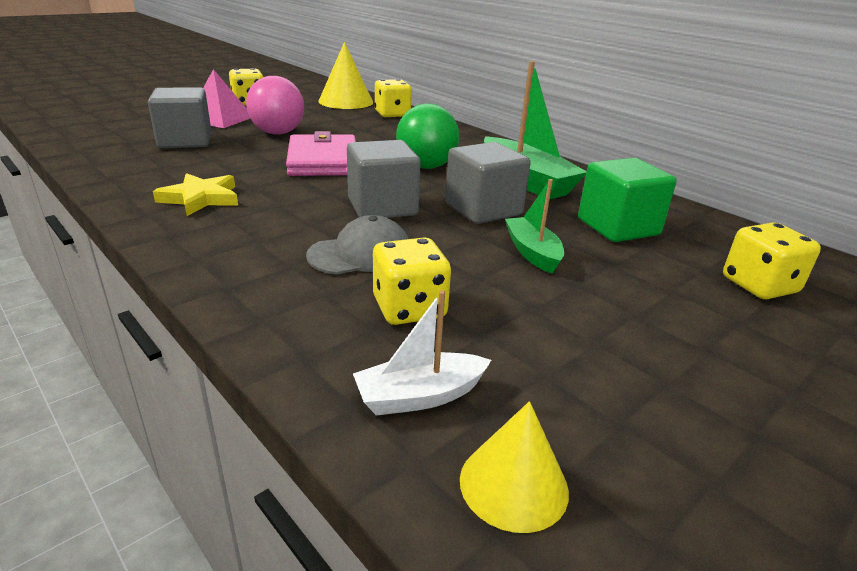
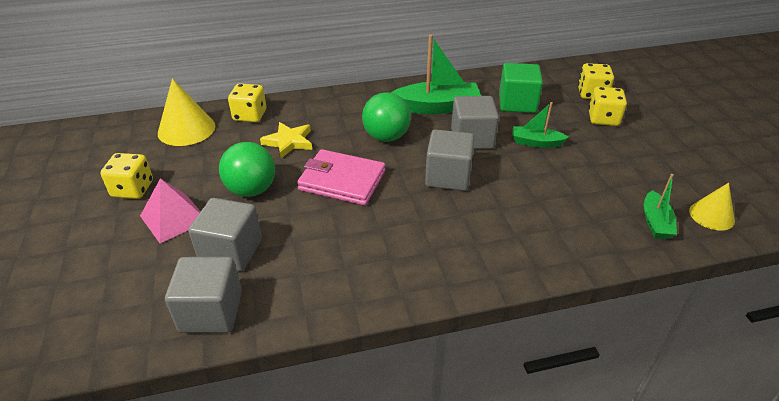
camera: 60 degrees left, 10 degrees up
(103, 148) = (211, 311): none -> grey cube
(200, 198) = (386, 260): yellow star -> yellow star (289, 142)
(278, 133) = (251, 190): pink ball -> green ball
(360, 254) = (513, 204): grey cap -> none
(409, 308) = (581, 203): yellow dice -> yellow dice (603, 119)
(419, 396) = (655, 222): white boat -> green boat

